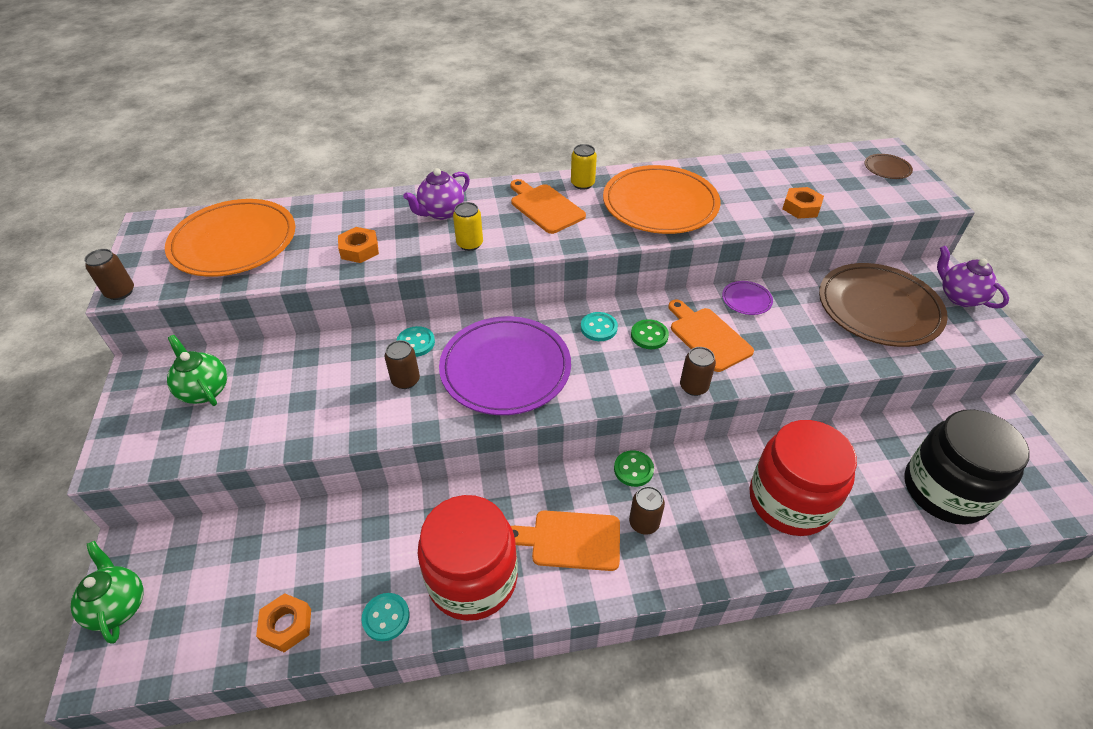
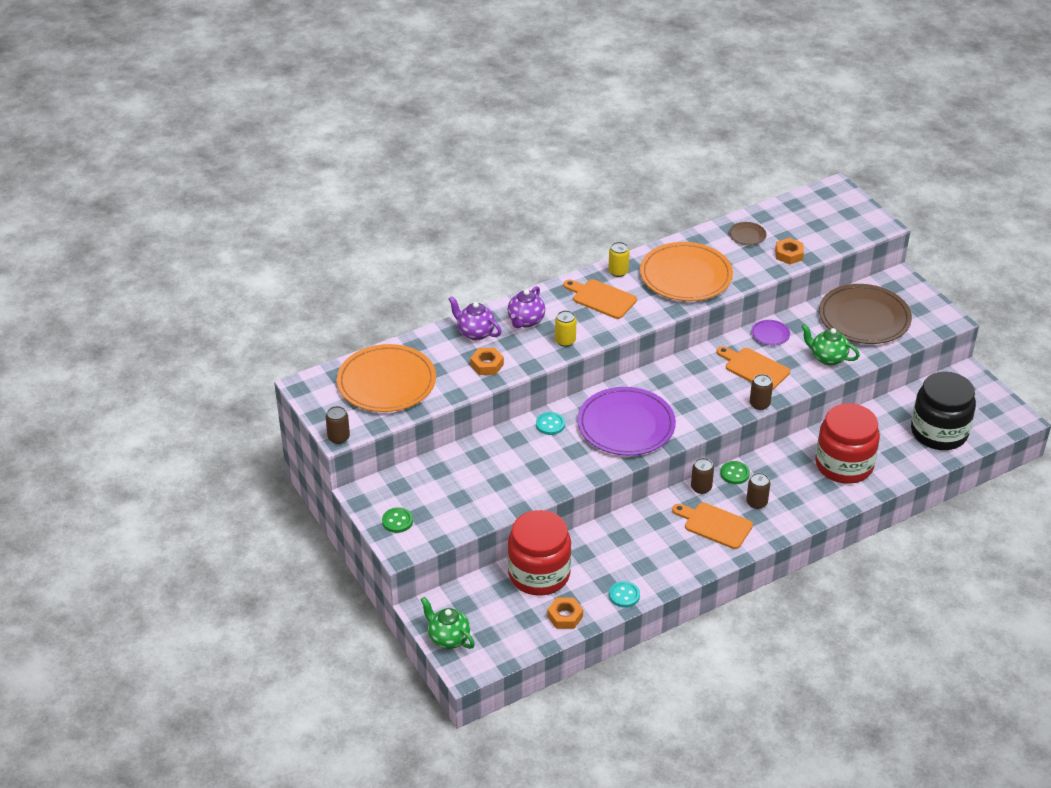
camera: 20 degrees left, 5 degrees down
(204, 390) = (423, 494): green teapot -> green teapot (827, 358)
(405, 380) = (561, 450): brown can -> brown can (701, 487)
(472, 578) = (665, 562): red jar -> red jar (539, 574)
(571, 540) = (715, 525): orange cutting board -> orange cutting board turned 45 degrees clockwise
(599, 328) = (675, 381): turquoise button -> none
(649, 335) = (713, 377): green button -> green button (397, 521)
(887, 168) = (840, 205): brown plate -> brown plate (747, 235)
(959, 297) = (917, 295): purple teapot -> purple teapot (475, 333)

